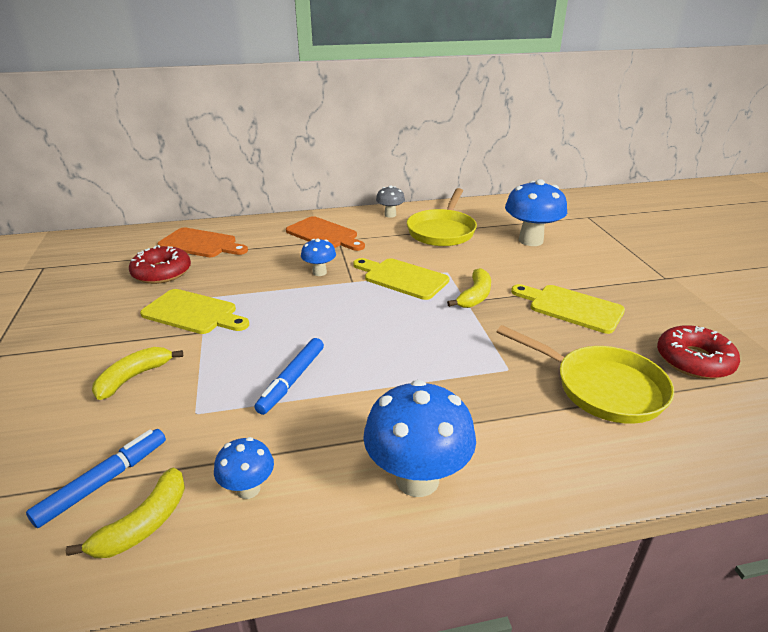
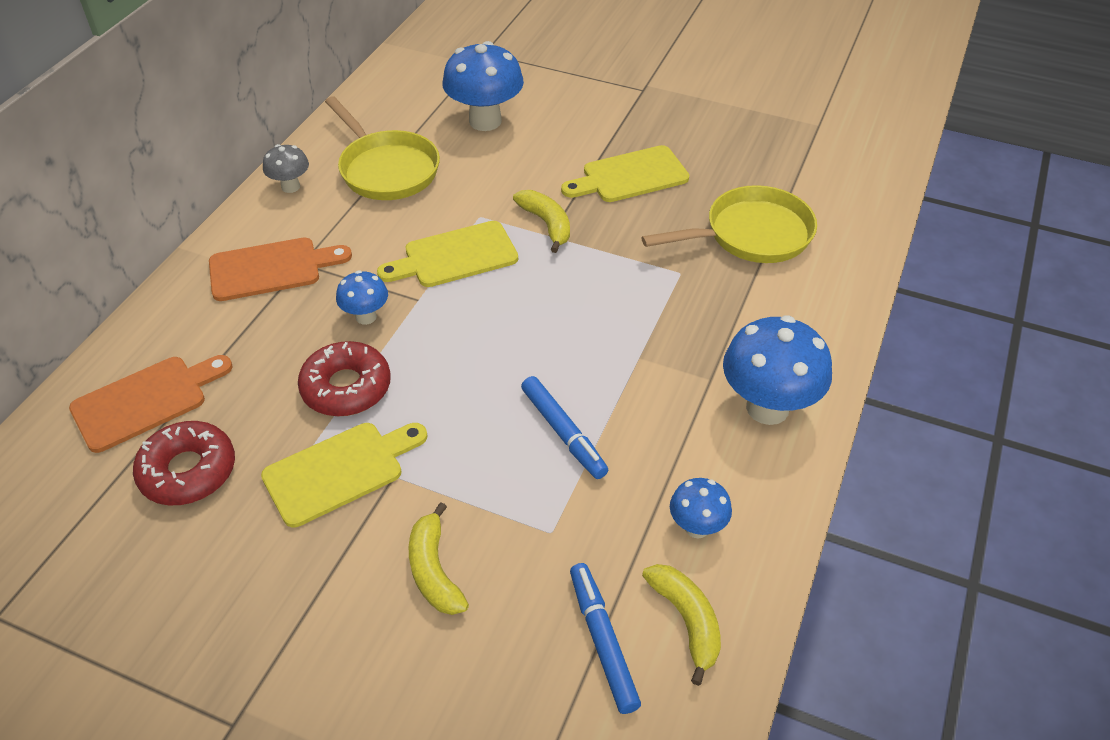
camera: 55 degrees left, 15 degrees up
(694, 360) = (763, 162): red donut -> red donut (346, 387)

